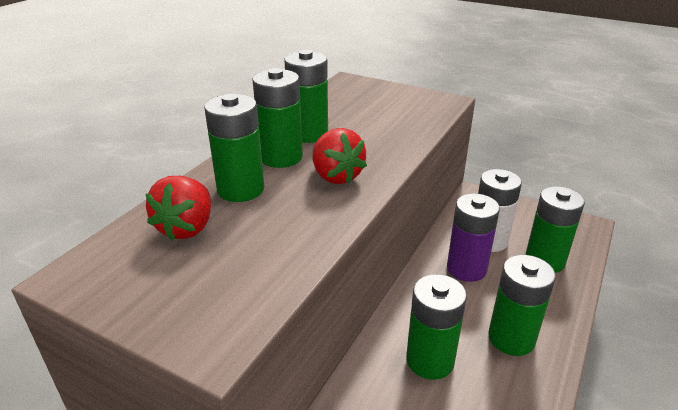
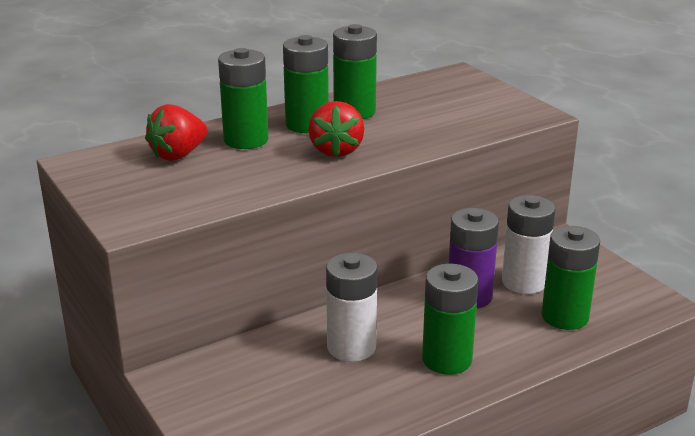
camera: 30 degrees right, 5 degrees down
(430, 360) = (351, 347): green battery -> white battery

